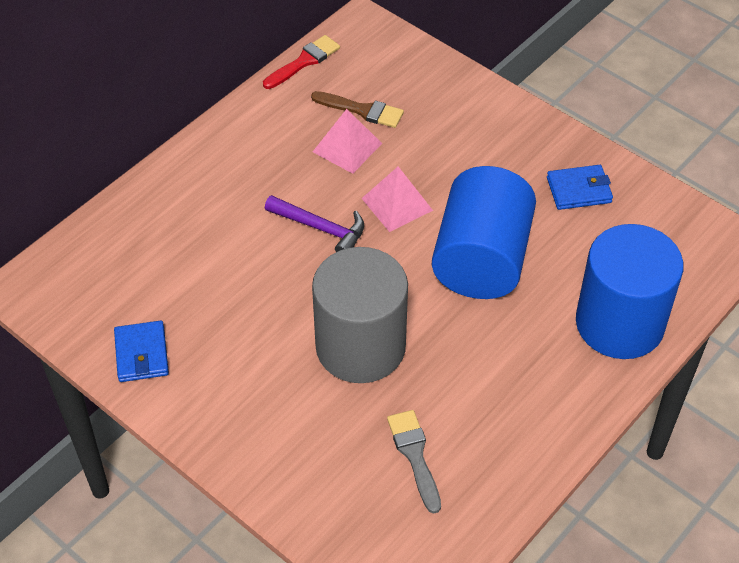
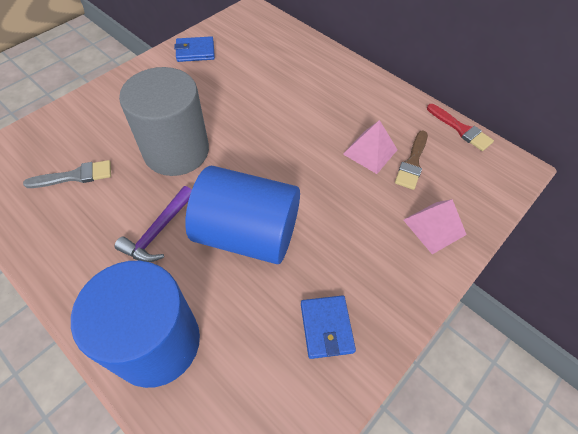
camera: 90 degrees right, 5 degrees up
(321, 228) = (287, 133): purple hammer -> purple hammer (158, 231)
(397, 204) = (310, 180): pink pyramid -> pink pyramid (434, 227)

